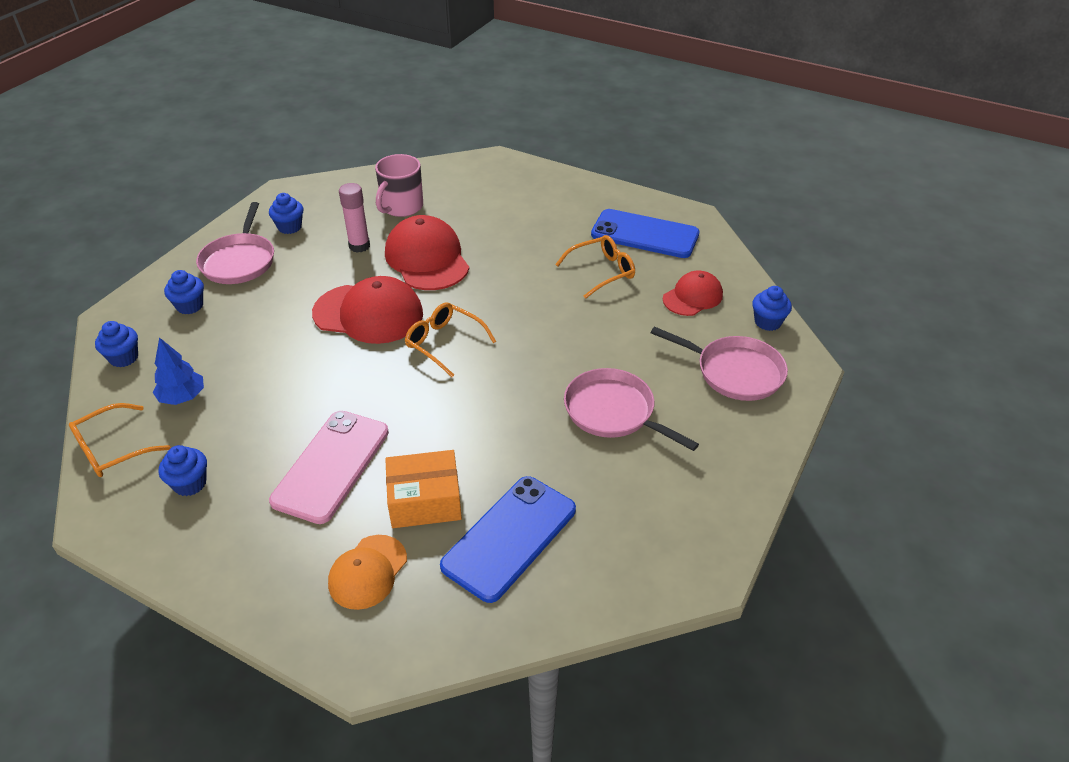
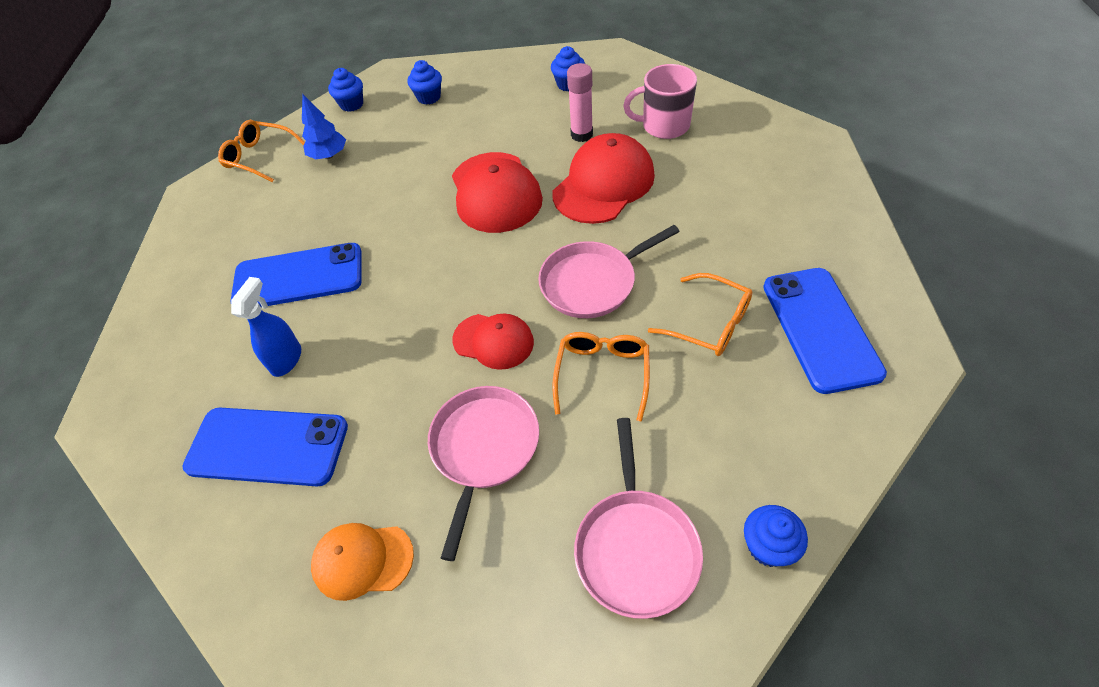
camera: 65 degrees right, 10 degrees up
(190, 484) = (244, 213): blue cupcake -> none
(239, 261) = (501, 87): pink pan -> pink pan (592, 283)
(331, 466) = (298, 277): pink phone -> blue phone
(368, 572) = (193, 366): orange cap -> orange cap (362, 560)
(425, 500) = (286, 359): orange box -> blue spray bottle
(444, 343) = (493, 261): orange glasses -> orange glasses (602, 374)
(692, 297) = (744, 434): red cap -> red cap (493, 341)

